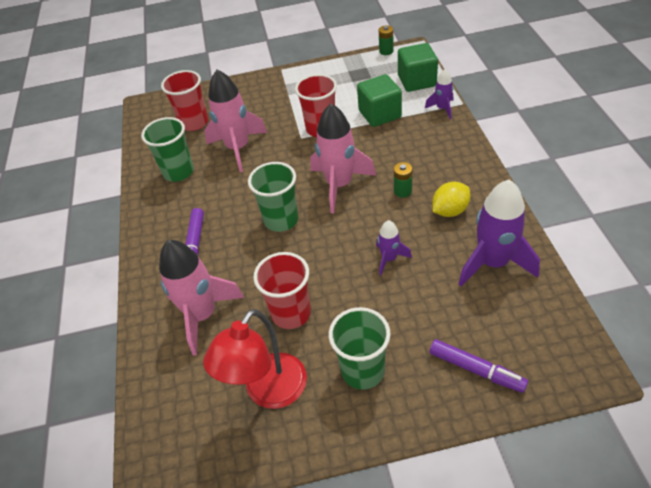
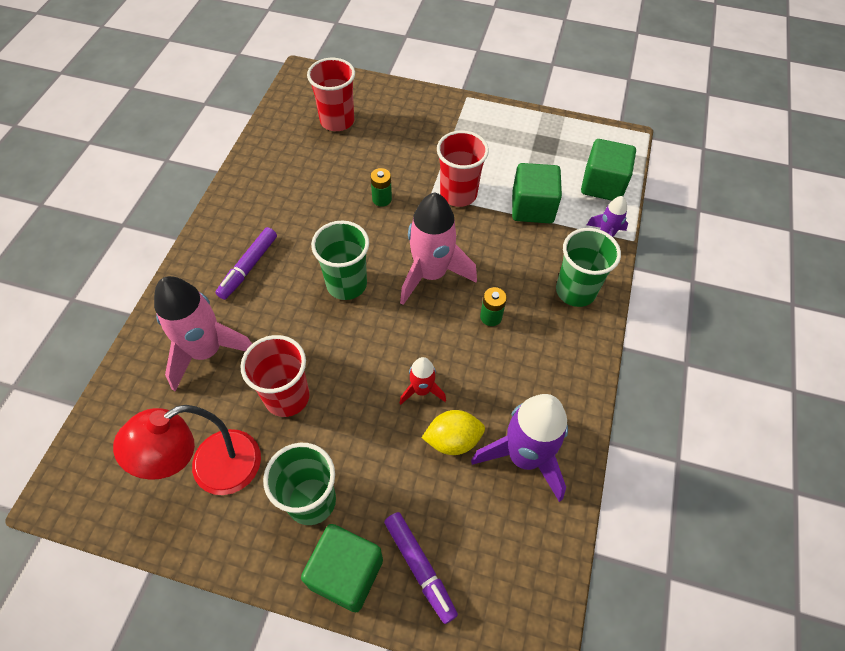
camera: 20 degrees right, 10 degrees up
(178, 172) = (285, 173): green cup -> green cup (575, 291)
(238, 148) = (360, 175): pink rocket -> none
(386, 51) = (596, 128): green battery -> green battery (382, 199)
(389, 259) = (422, 390): purple rocket -> red rocket
(426, 403) = (346, 573): none -> green cube
(450, 211) = (523, 368): yellow lemon -> yellow lemon (453, 440)

